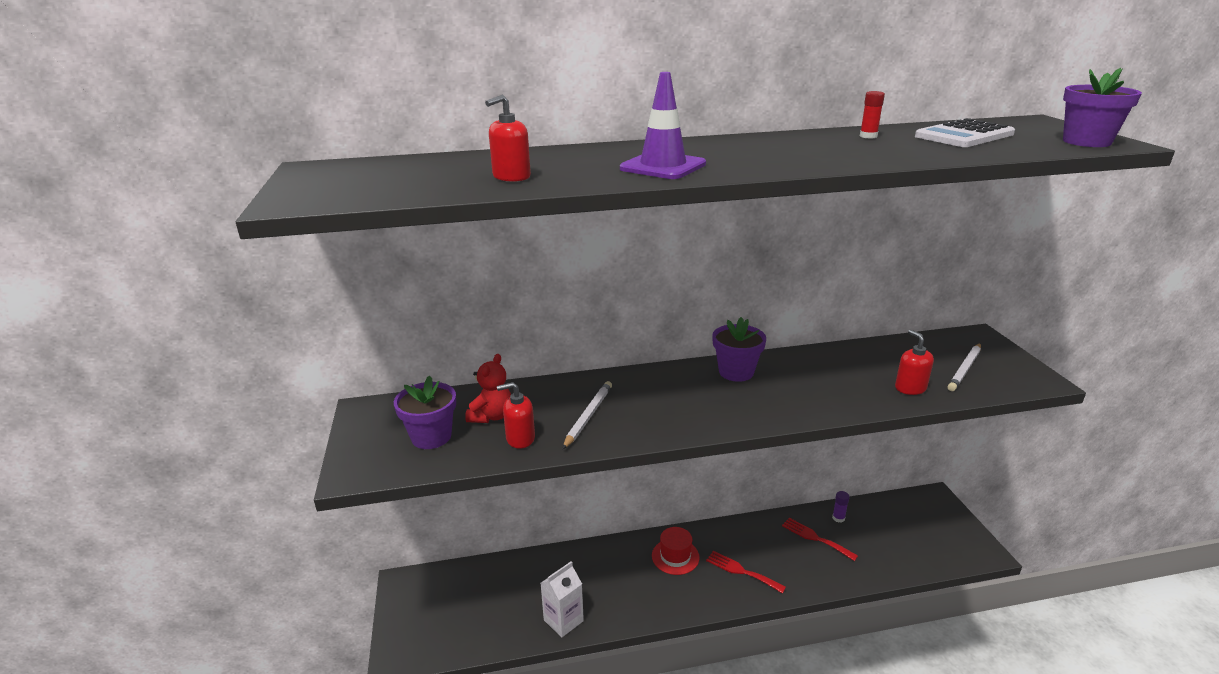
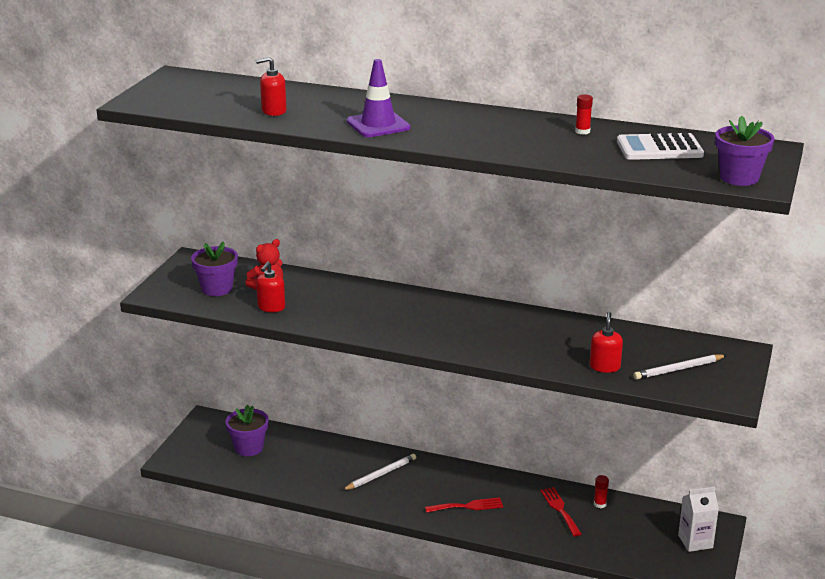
camera: 30 degrees right, 0 degrees up
(520, 438) = (271, 307): red soap dispenser -> red soap dispenser turned 90 degrees counterclockwise
(563, 620) = (298, 483): white carton -> white carton (695, 541)
(588, 416) = (332, 308): white pencil -> white pencil (380, 474)
(675, 556) = (424, 477): red hat -> none
(736, 372) = (480, 313): purple flower pot -> purple flower pot (249, 448)
(741, 571) = (468, 506): red fork -> red fork turned 105 degrees clockwise
(838, 518) = (600, 504): purple glue stick -> red glue stick

